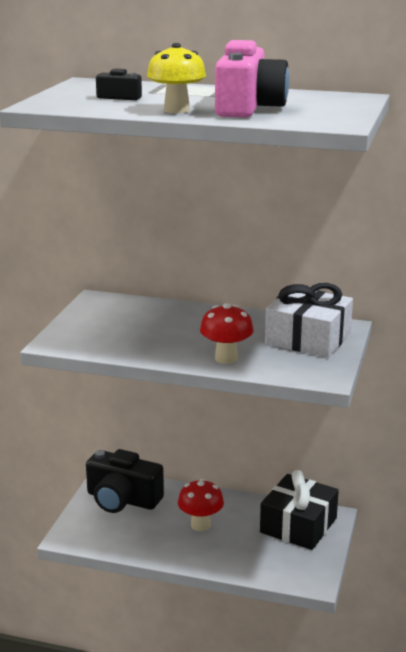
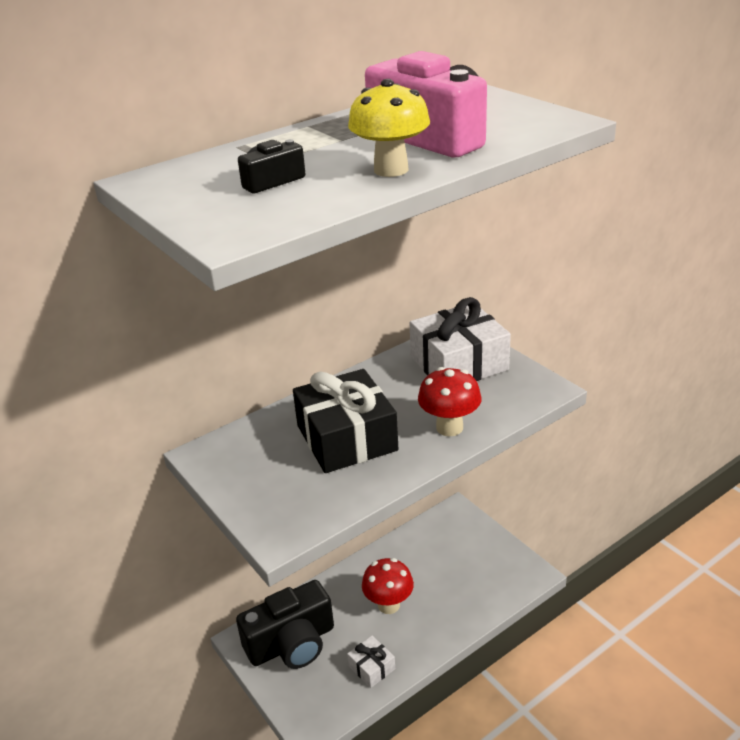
camera: 50 degrees left, 10 degrees up
(138, 542) = (371, 667): none -> white gift
(298, 525) = (449, 539): black gift -> black gift (346, 438)

